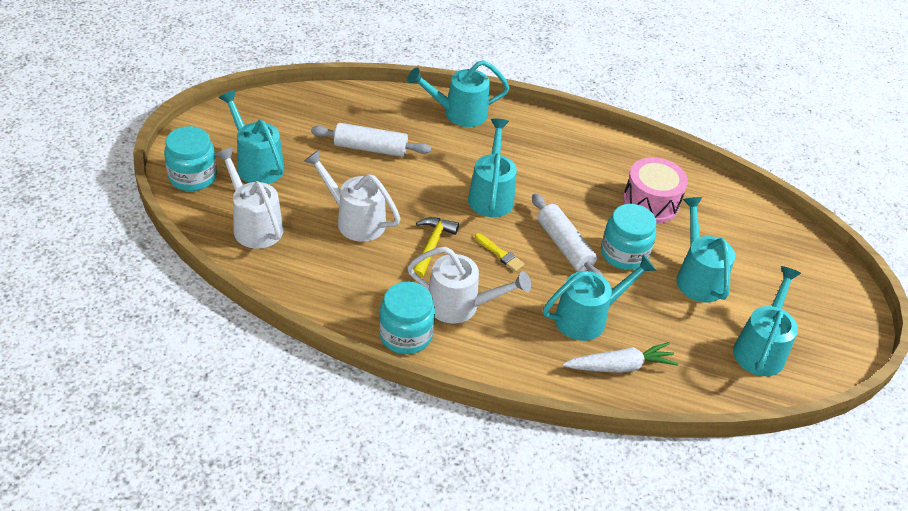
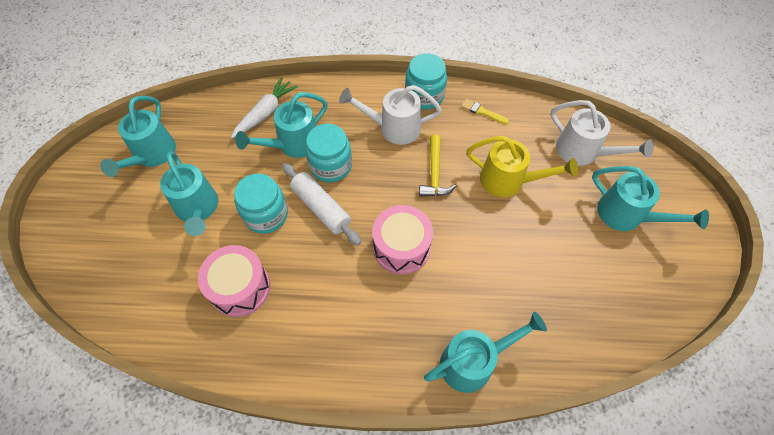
camera: 170 degrees right, 15 degrees up
(193, 177) = (666, 184): turquoise jar -> turquoise jar (331, 166)
(354, 220) = (509, 181): white watering can -> yellow watering can
(370, 148) = (539, 271): white rolling pin -> none
(491, 195) = (401, 247): turquoise watering can -> pink drum
(500, 254) = (375, 183): yellow brush -> yellow brush (482, 111)
(620, 366) = (265, 113): white carrot -> white carrot turned 150 degrees clockwise

